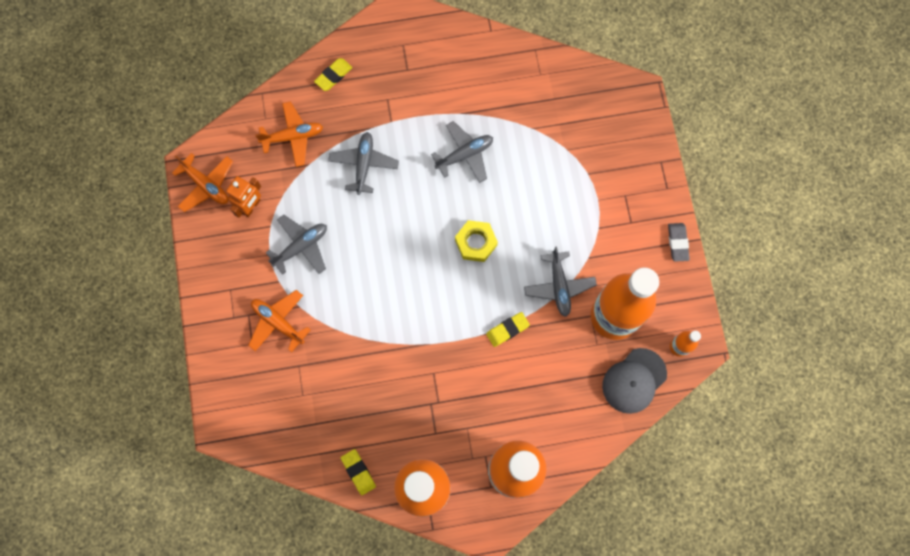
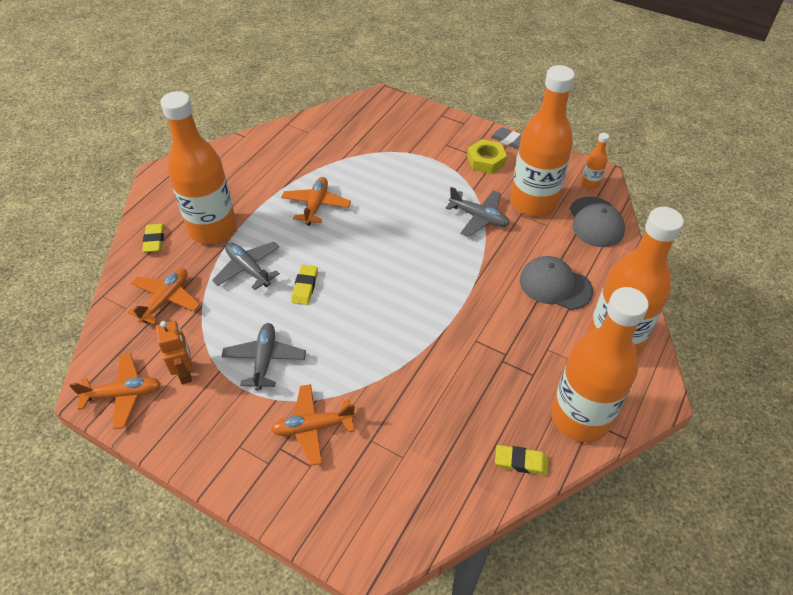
camera: 50 degrees left, 25 degrees down
(378, 104) = (213, 229): none -> orange bottle
(465, 155) = (316, 205): grey plane -> orange plane
(476, 243) = (392, 242): yellow nut -> yellow nut (486, 161)
(507, 330) = (484, 268): yellow eraser -> yellow eraser (305, 287)
(534, 393) = (555, 285): none -> grey cap

